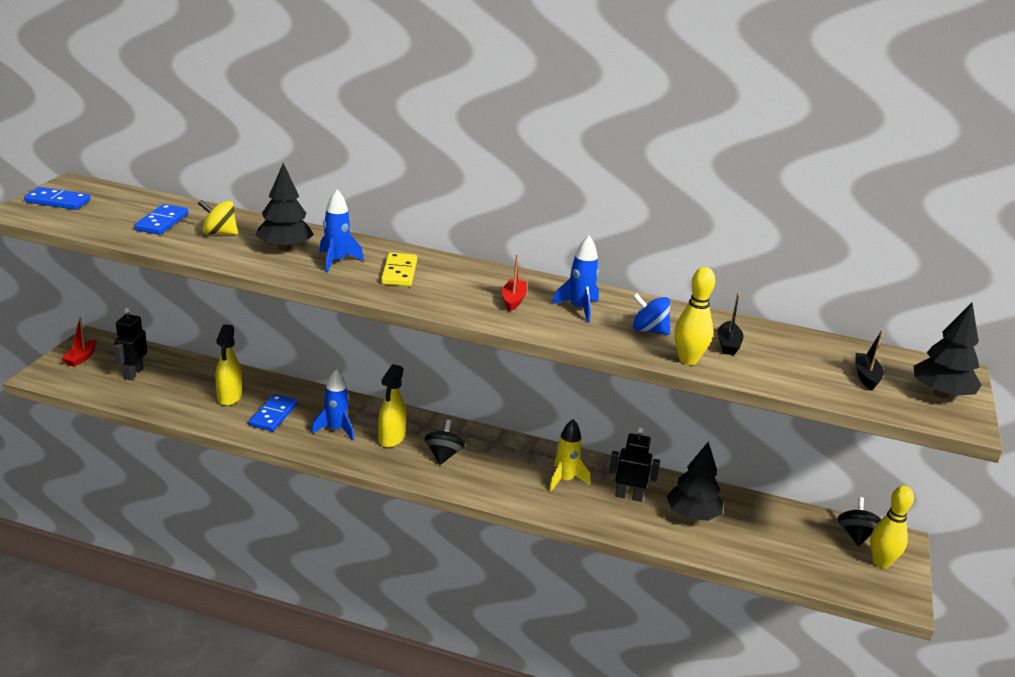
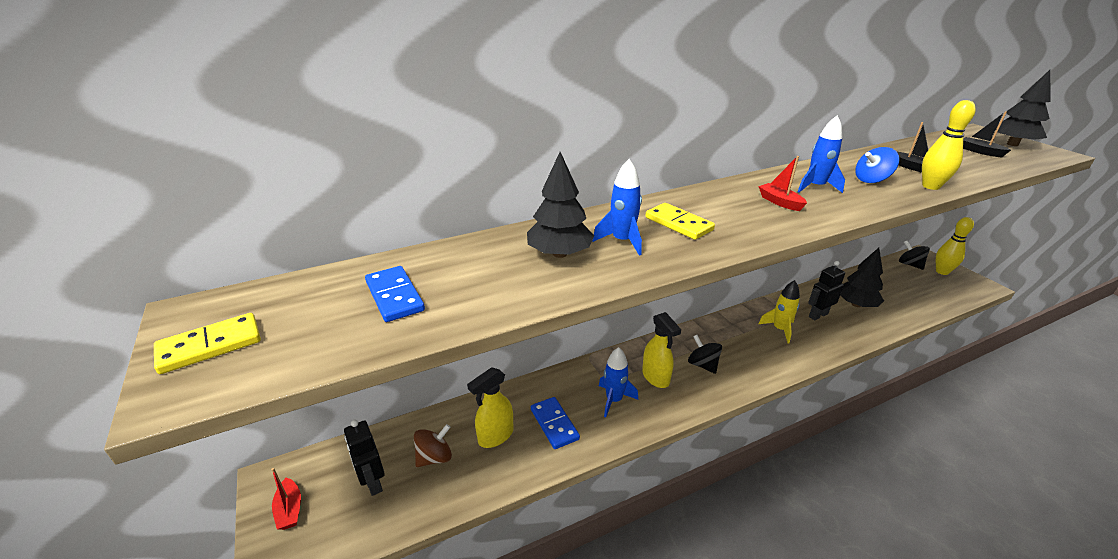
camera: 40 degrees left, 5 degrees up
(58, 201) = (210, 346): blue domino -> yellow domino
(180, 384) = (434, 457): none -> brown spinning top
(219, 233) = (475, 274): yellow spinning top -> none
(229, 397) = (495, 436): yellow spray bottle -> yellow spray bottle turned 90 degrees clockwise

